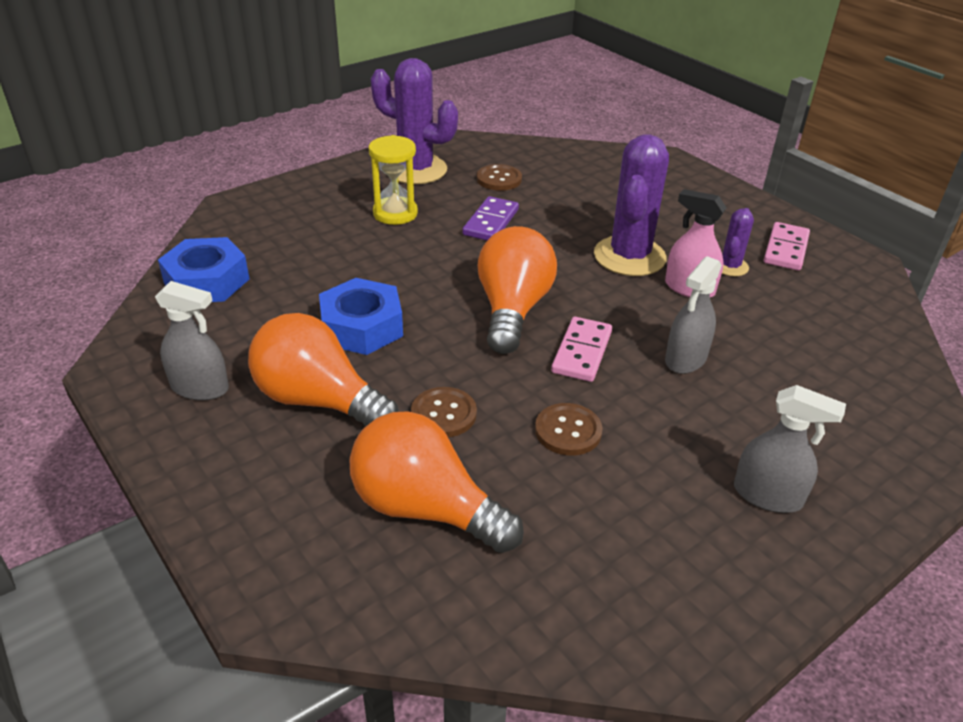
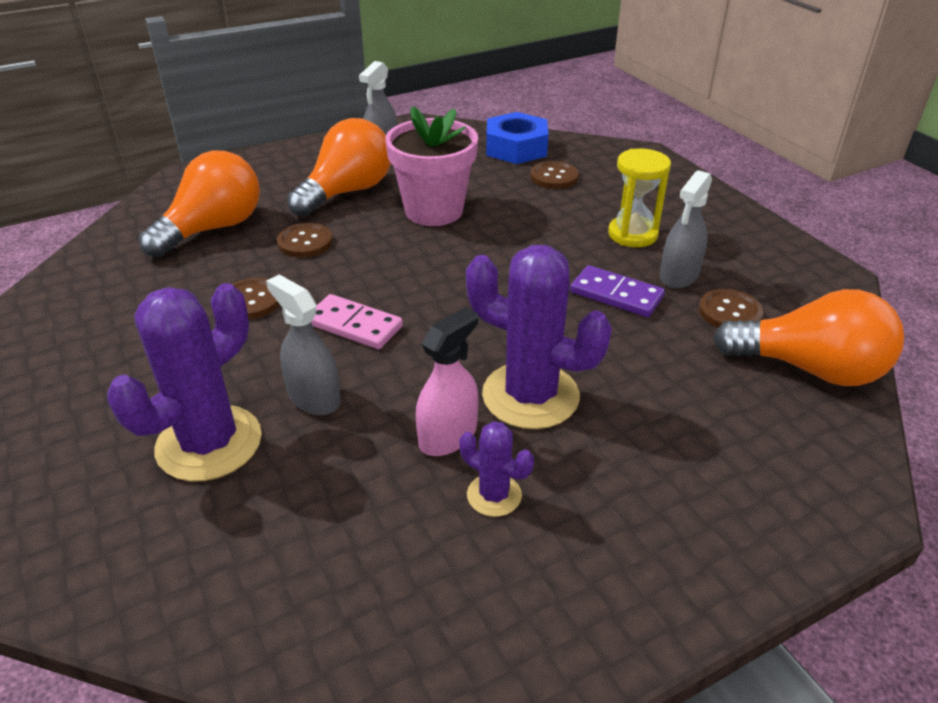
camera: 100 degrees right, 0 degrees up
(282, 254) = (554, 177): none -> brown button
(362, 327) = (434, 211): blue nut -> pink flower pot
(416, 170) = (740, 252): purple cactus -> purple cactus (209, 443)
(512, 310) = (438, 291): orange light bulb -> orange light bulb (809, 369)
(767, 495) = (101, 404): grey spray bottle -> grey spray bottle (679, 275)
(786, 249) = (536, 588): pink domino -> none

